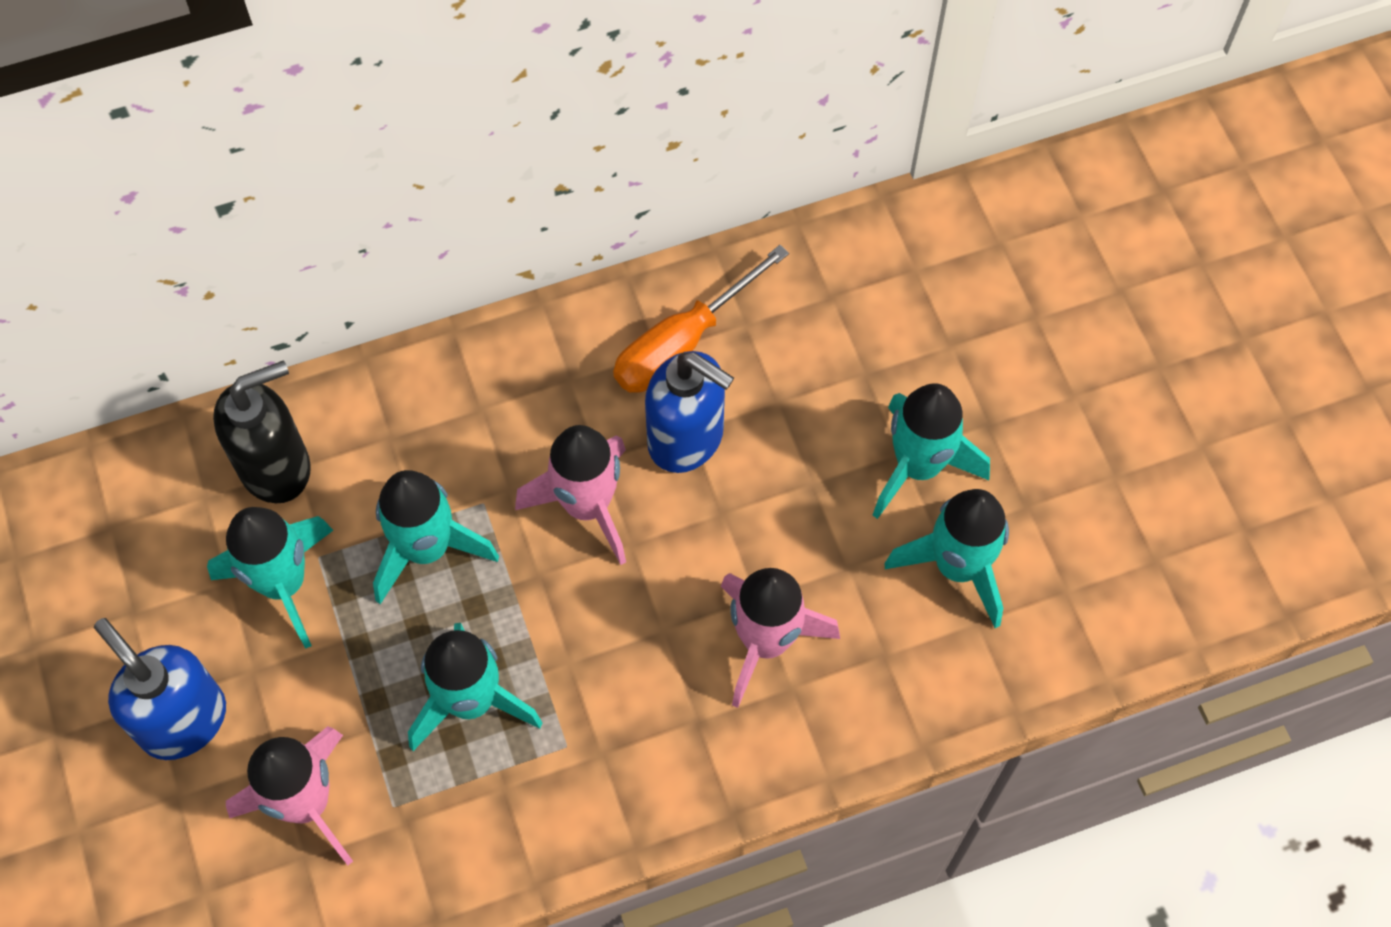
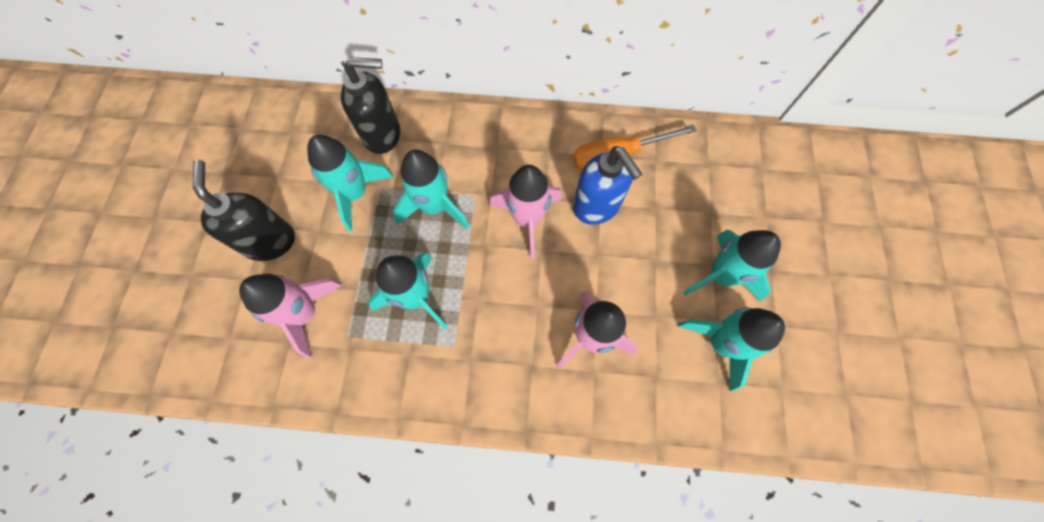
camera: 25 degrees right, 5 degrees up
(183, 720) = (270, 241): blue soap dispenser -> black soap dispenser

